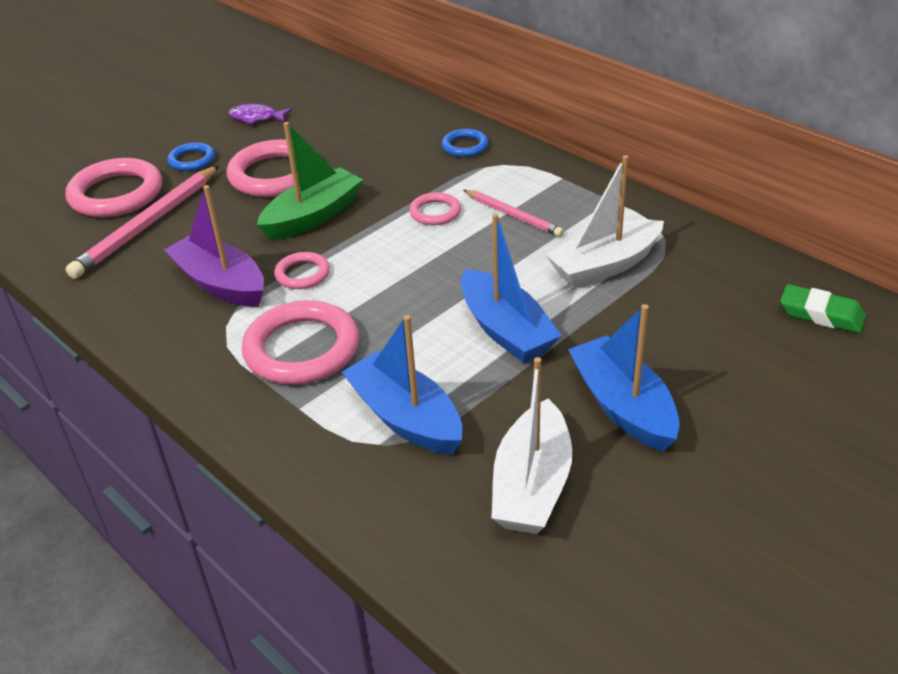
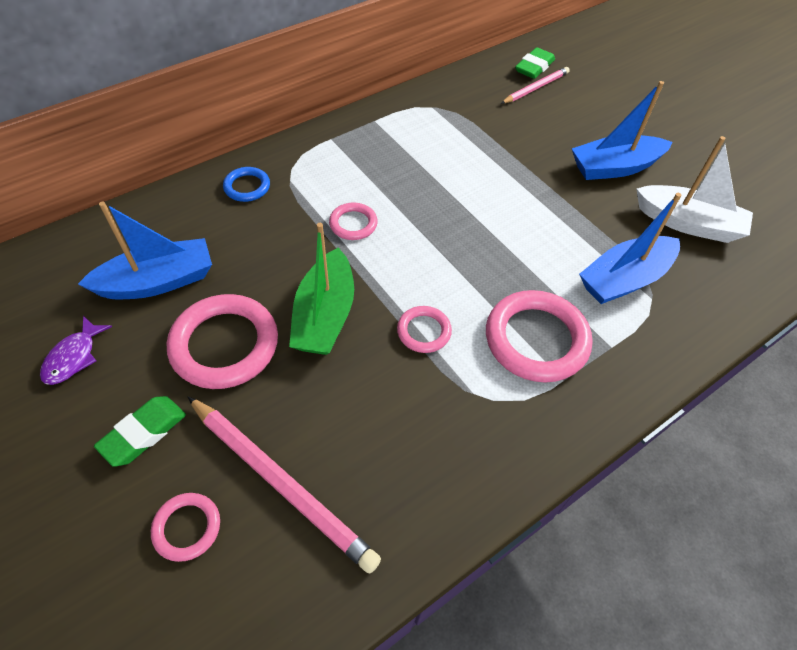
camera: 85 degrees left, 15 degrees up
(116, 194) = (187, 528): pink ring -> pink ring, size x0.52
(192, 160) = (144, 433): blue ring -> green eraser
(221, 283) = (422, 403): purple boat -> none
(313, 216) = (325, 315): green boat -> green boat turned 135 degrees counterclockwise
(506, 330) = (529, 208): blue boat -> blue boat (158, 281)
(513, 215) = (377, 176): pink pencil -> pink pencil (536, 88)
(605, 266) = (461, 142): white boat -> none

